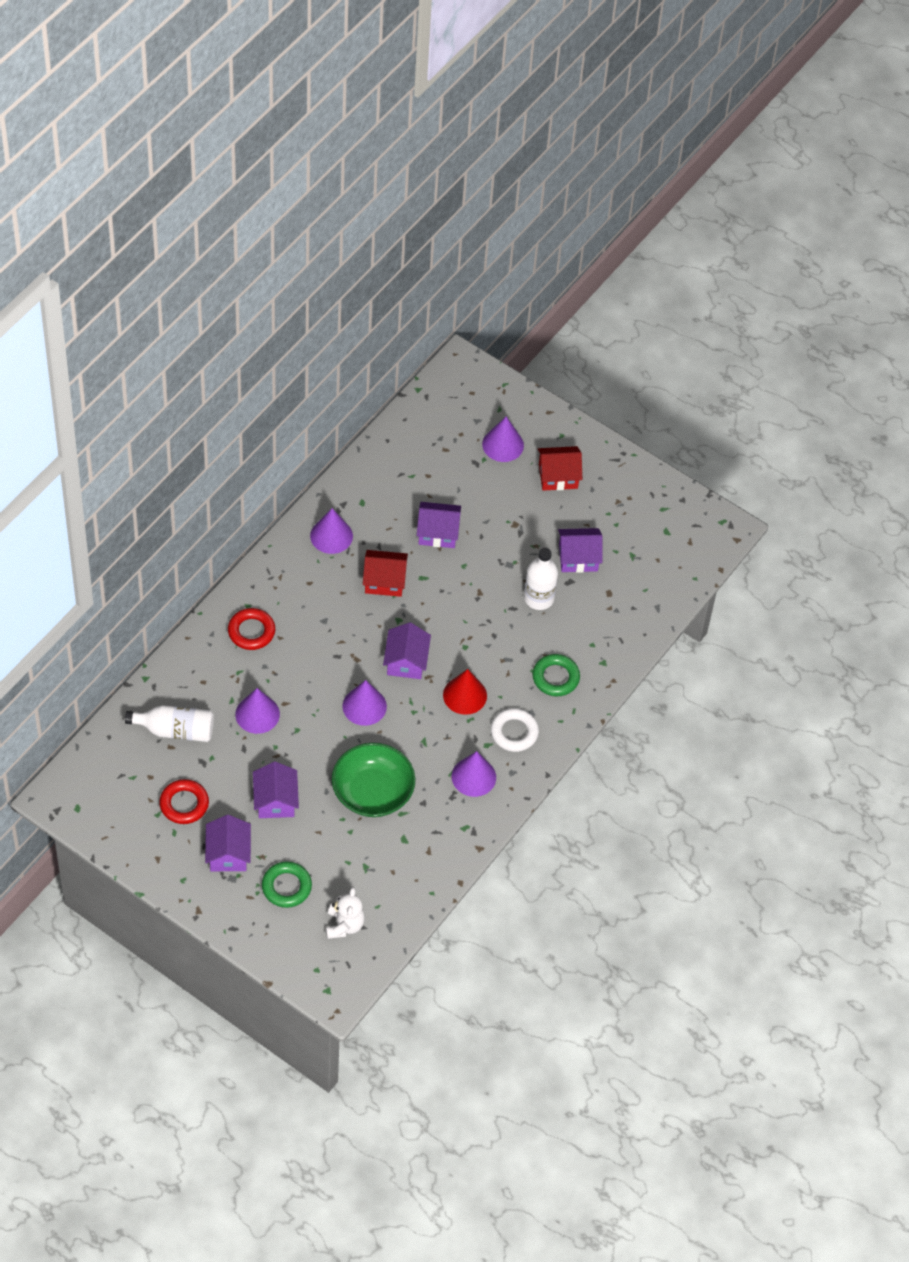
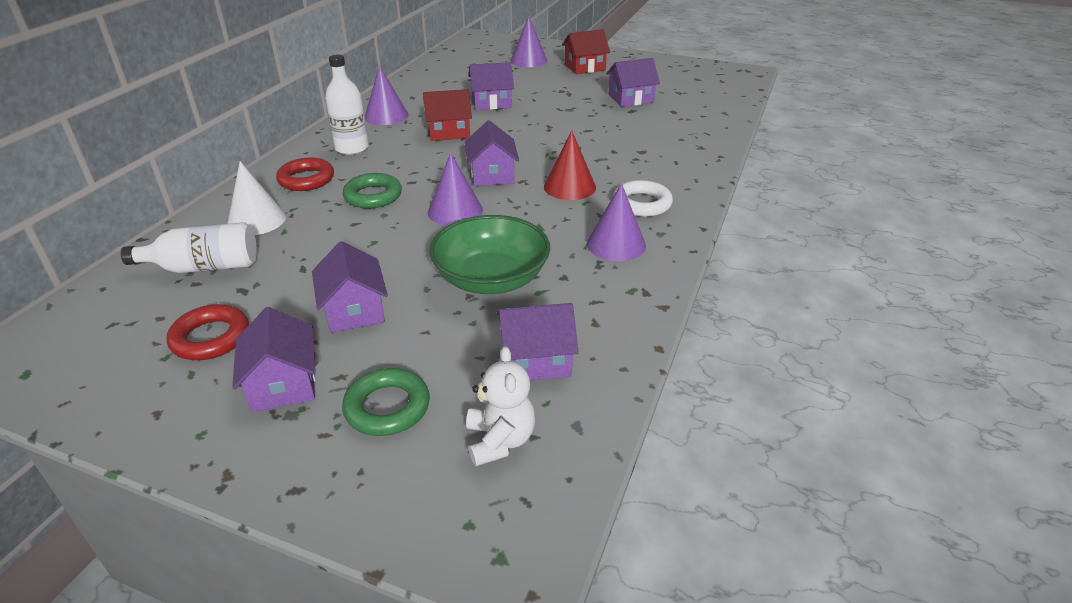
camera: 10 degrees left, 20 degrees down
(211, 681) = (256, 220): none -> white cone
(257, 714) = (319, 237): purple cone -> none
(381, 873) = (536, 360): none -> purple house
(539, 598) = (609, 122): white bottle -> white bottle (352, 148)
(555, 677) = (660, 162): green ring -> green ring (373, 196)

